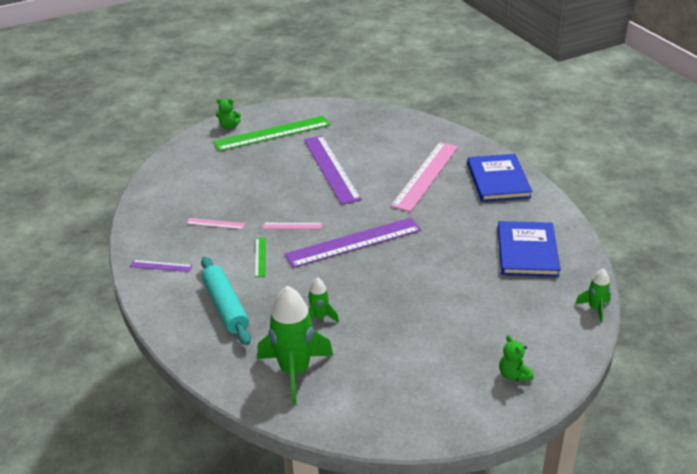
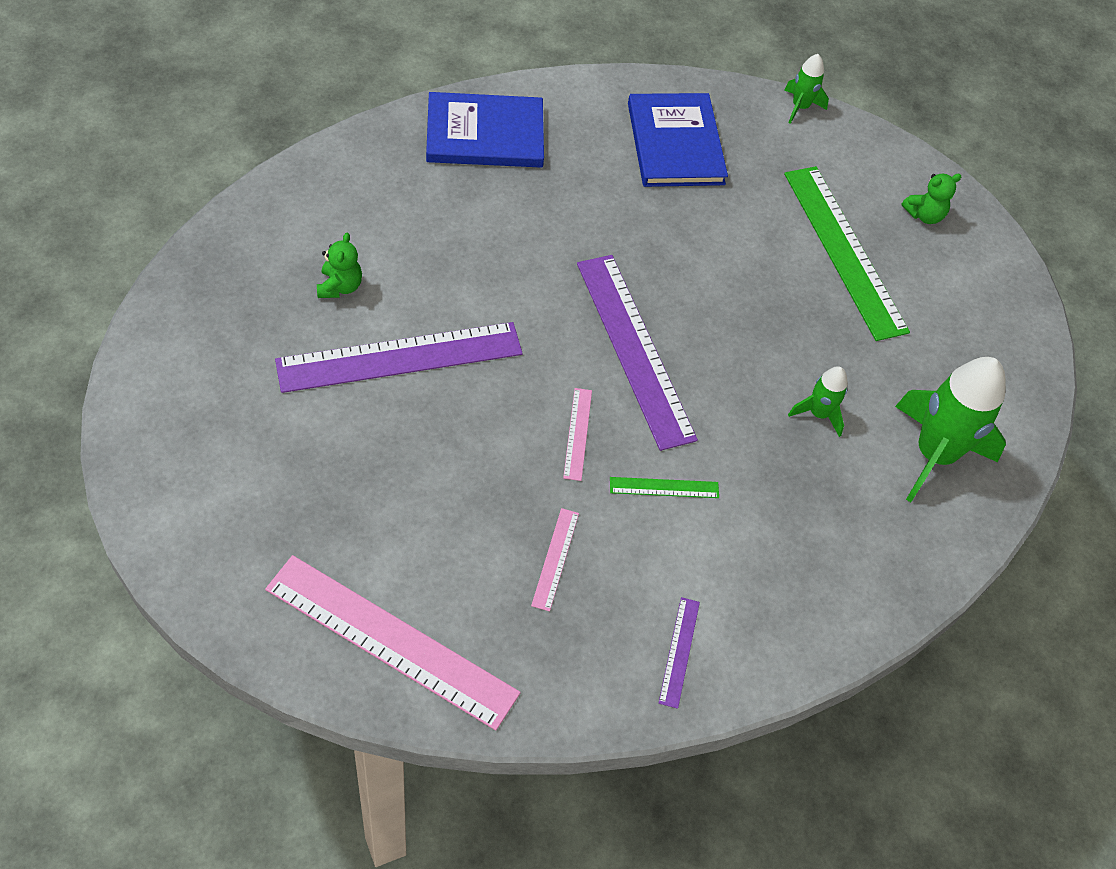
camera: 95 degrees left, 20 degrees up
(226, 307) = (793, 543): turquoise rolling pin -> none
(228, 126) = (181, 531): green teddy bear -> green teddy bear (340, 286)
(272, 133) = (238, 447): green ruler -> green ruler (844, 251)
(425, 175) = (452, 223): pink ruler -> pink ruler (391, 641)
(527, 251) = (675, 143): blue book -> blue book turned 75 degrees clockwise

